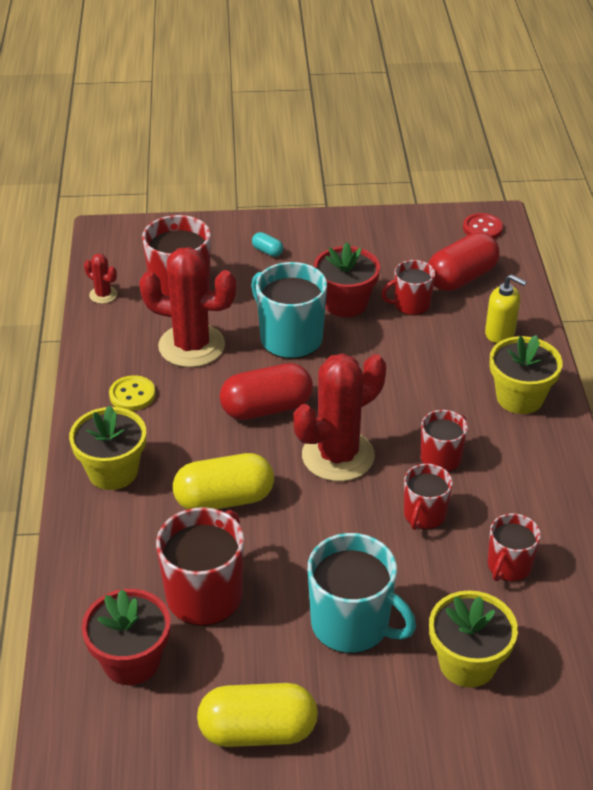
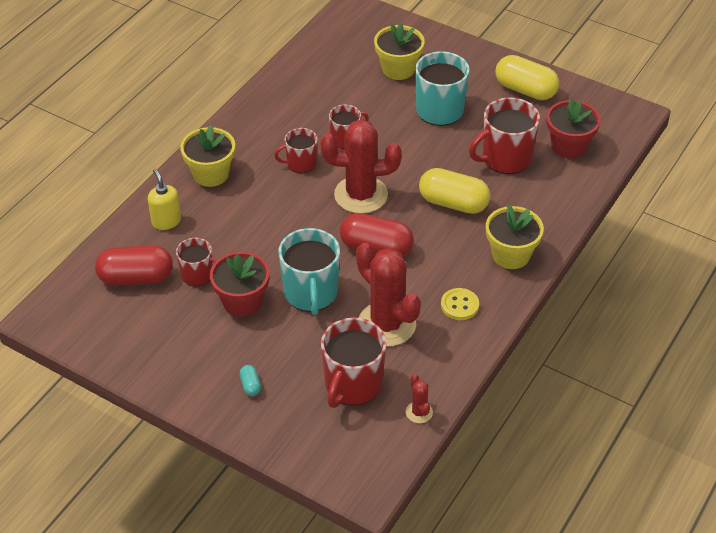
camera: 145 degrees left, 5 degrees up
(482, 228) = (63, 314): red button -> none
(508, 566) = (330, 95): red mug -> none

